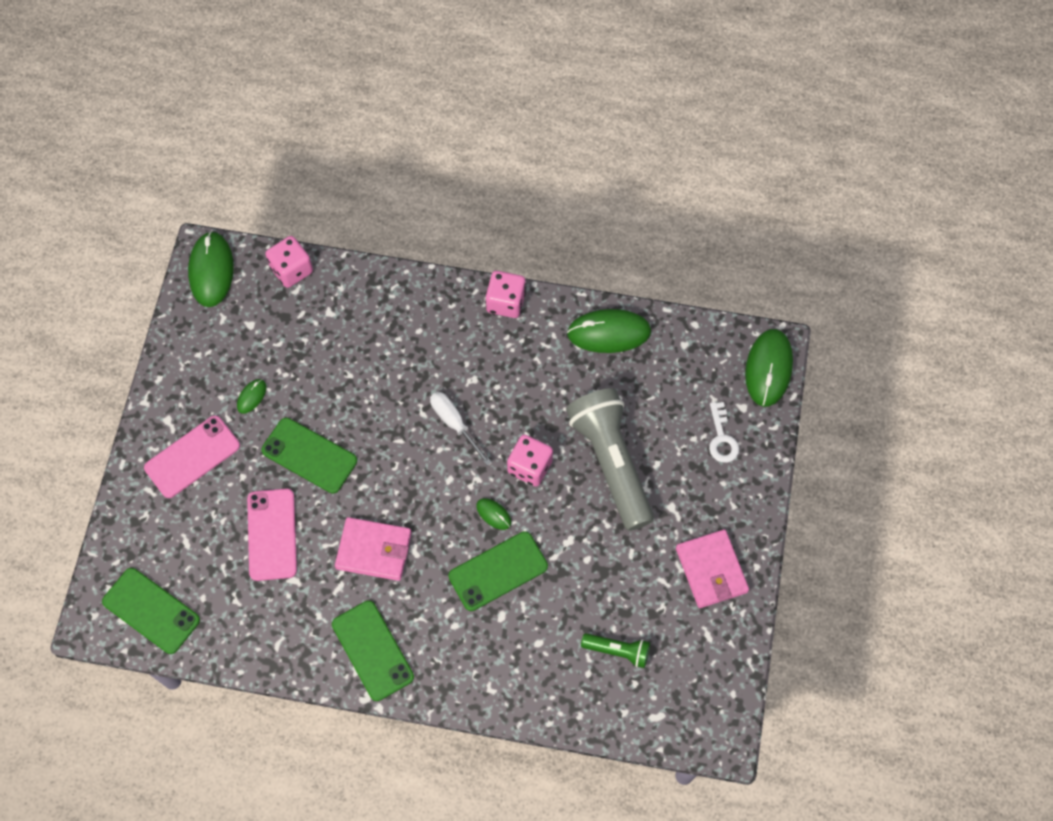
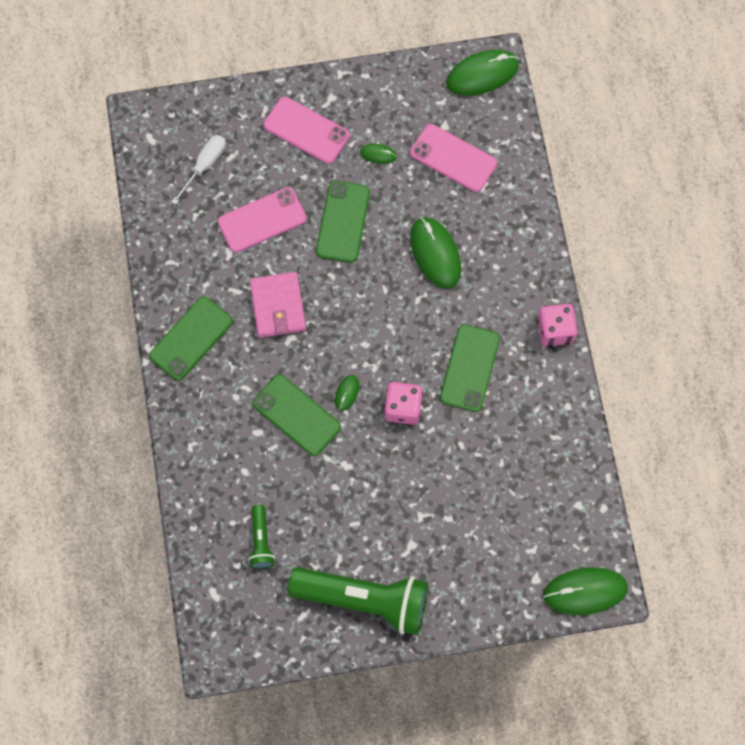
camera: 70 degrees right, 5 degrees up
(151, 611) = (164, 154): green phone -> green phone (469, 368)
(288, 328) = (453, 158): none -> pink phone
(291, 270) = (510, 138): pink dice -> none
(454, 423) = (418, 329): white screwdriver -> white screwdriver (205, 165)
(609, 333) = (562, 432): green mouse -> green mouse (435, 253)
(611, 463) = (434, 477): grey flashlight -> none
(711, 570) = (364, 599): pink wallet -> green flashlight
(722, 438) = (496, 569): white key -> none

